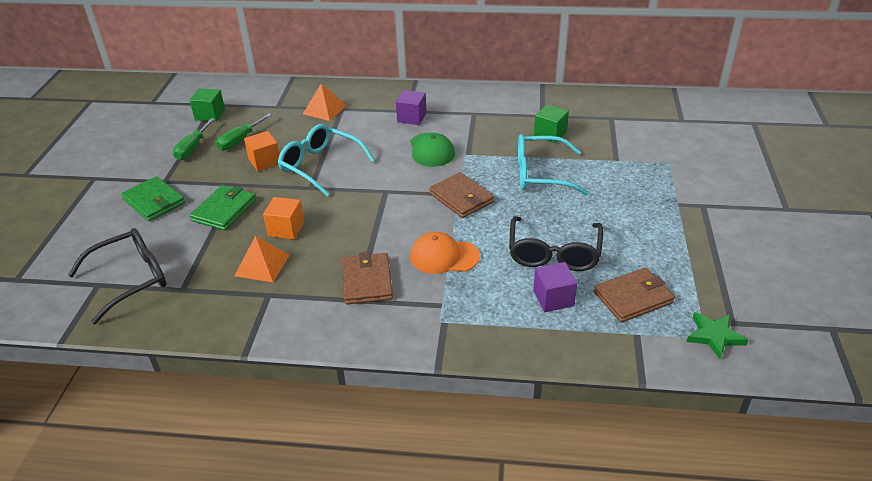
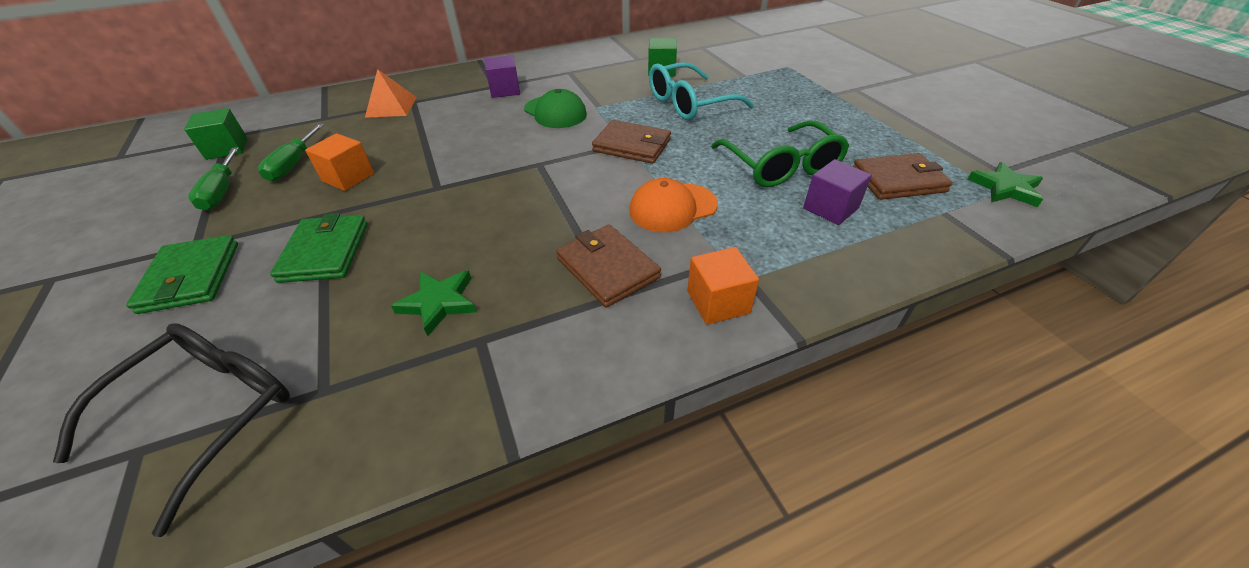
camera: 30 degrees left, 5 degrees up
(154, 201) = (191, 277): green wallet -> green wallet turned 60 degrees clockwise
(262, 265) = (439, 303): orange pyramid -> green star
(286, 229) = (440, 244): orange cube -> orange cube (718, 302)
(321, 166) = (433, 161): turquoise glasses -> none
(554, 253) = (780, 166): black glasses -> green glasses
(633, 297) = (898, 180): brown wallet -> brown wallet turned 45 degrees clockwise

